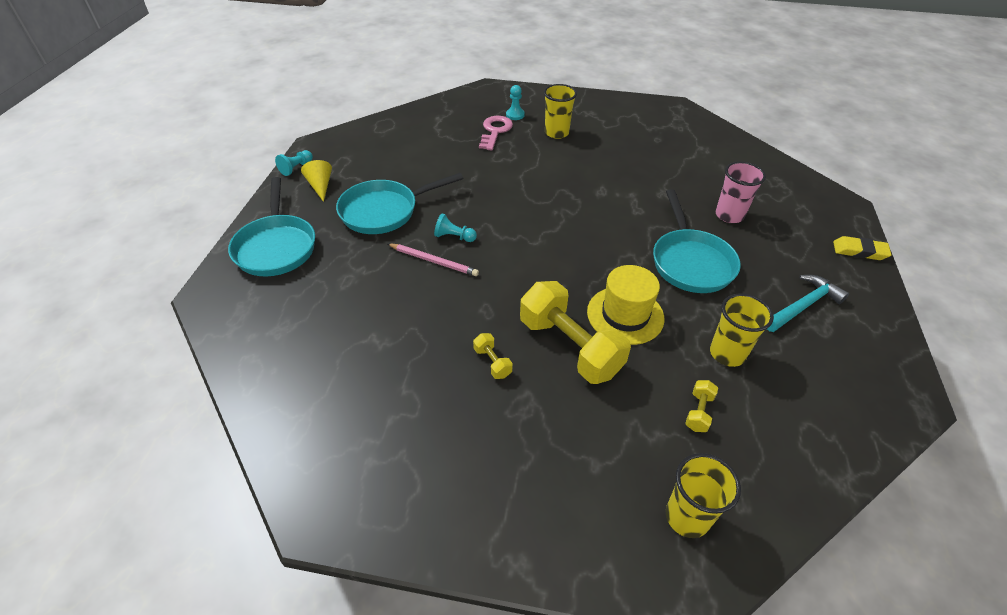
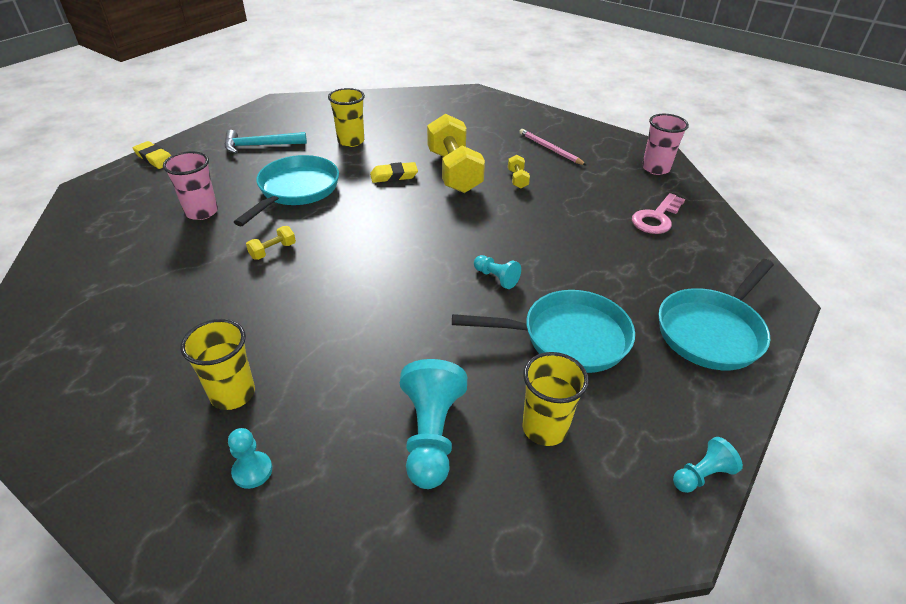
camera: 155 degrees left, 5 degrees down
(276, 247) = (712, 331): turquoise pan -> turquoise pan turned 150 degrees counterclockwise
(318, 460) = (655, 168): none -> pink cup
(320, 186) = (656, 415): yellow cone -> none
(434, 261) = (530, 260): pink pencil -> pink pencil (550, 149)
(443, 146) = (431, 435): none -> turquoise pawn
(495, 131) = (323, 438): pink key -> pink key (656, 218)
(625, 315) = (394, 176): yellow hat -> yellow eraser
(687, 517) = (454, 105): yellow cup -> yellow cup (544, 428)
(698, 412) = (404, 127): yellow dumbbell -> yellow dumbbell (273, 251)

